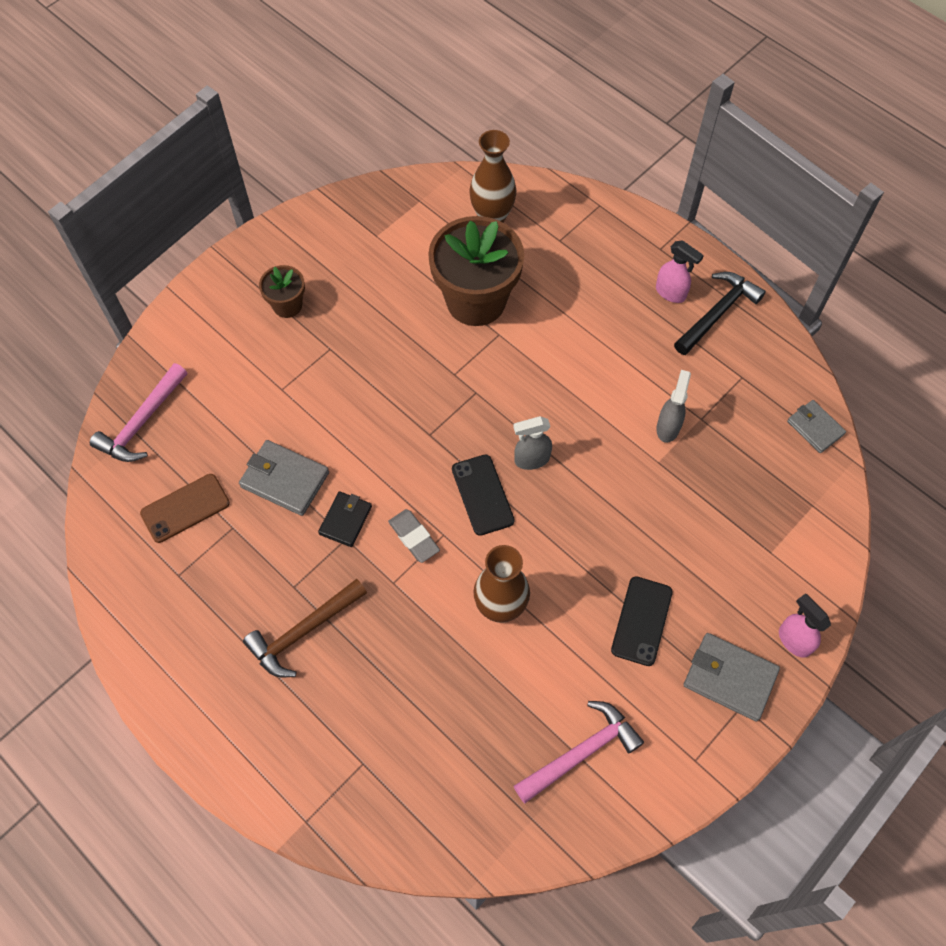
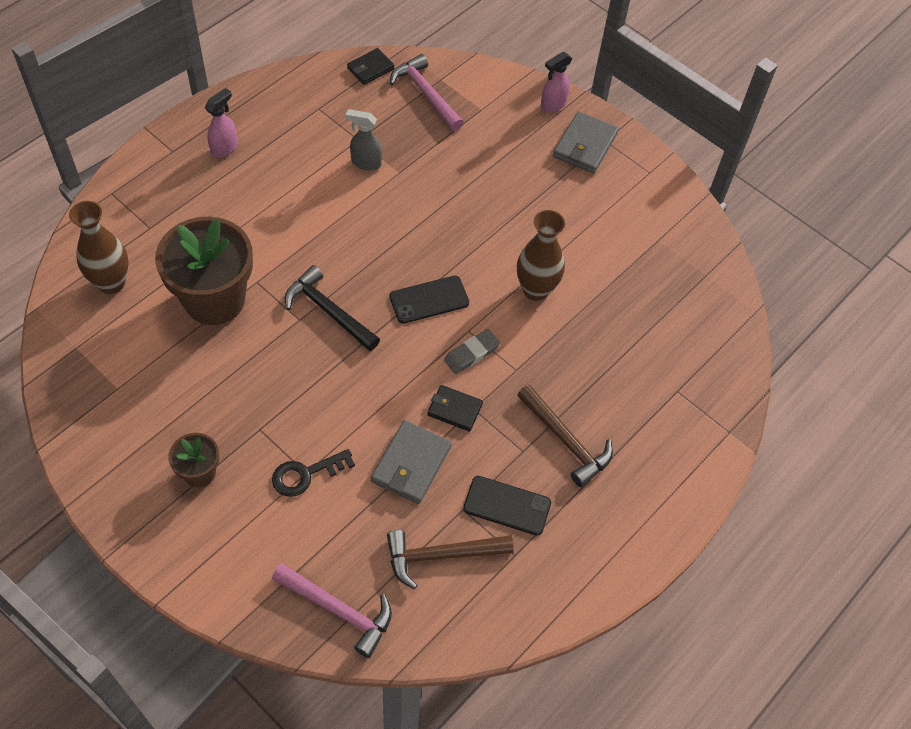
camera: 95 degrees left, 5 degrees down
(185, 508) = (442, 555): brown phone -> brown hammer
(280, 389) = (306, 474): none -> black key
(531, 460) = (394, 262): grey spray bottle -> none
(580, 752) = (651, 241): pink hammer -> pink hammer (426, 94)
(641, 621) = (542, 195): black phone -> black phone (507, 506)
(717, 313) = (250, 118): black hammer -> black hammer (329, 311)
(815, 428) = (370, 68): grey wallet -> black wallet

